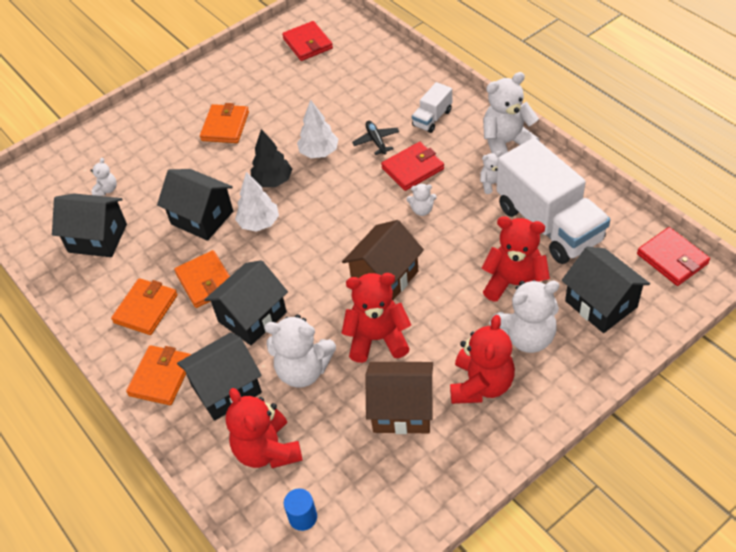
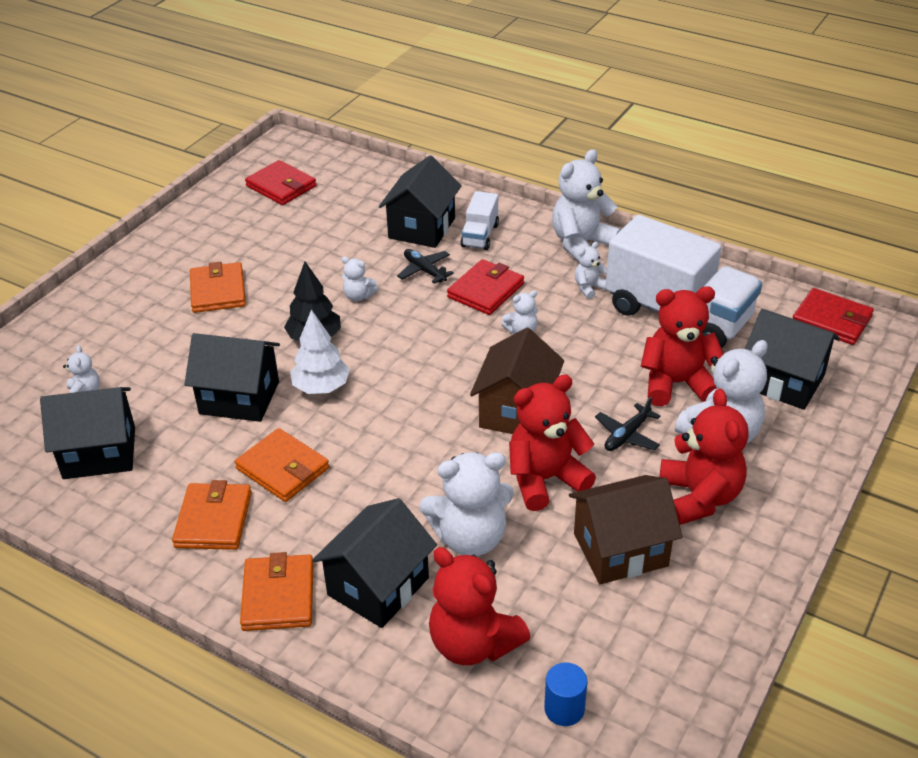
camera: 25 degrees left, 10 degrees down
(252, 317) = (369, 494): black house -> black house (422, 228)
(319, 152) = (358, 296): white tree -> white teddy bear
(455, 319) = (627, 435): none -> black plane

